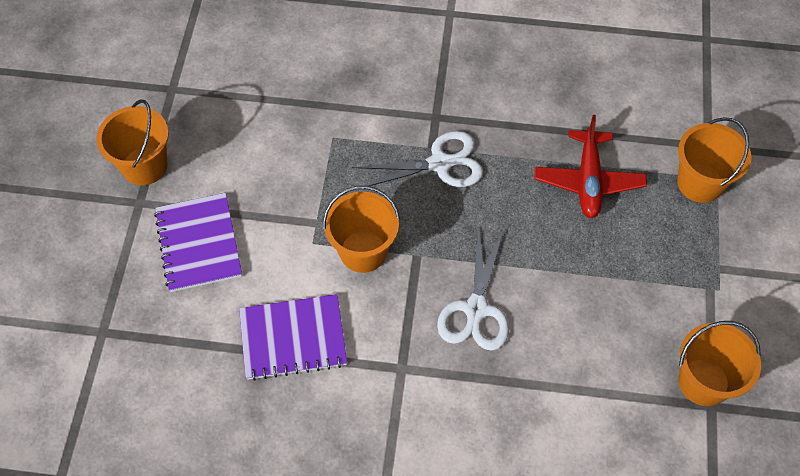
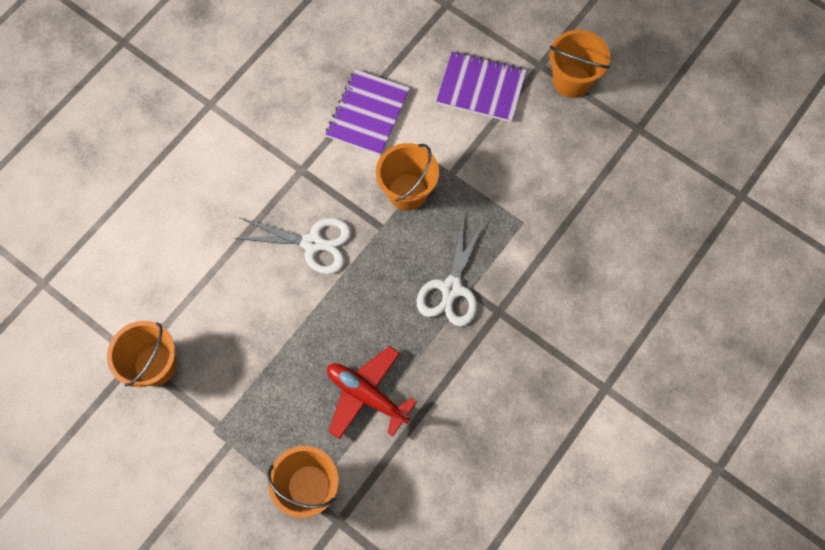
camera: 120 degrees right, 10 degrees up
(476, 309) = (312, 243): white scissors -> white scissors turned 150 degrees clockwise

